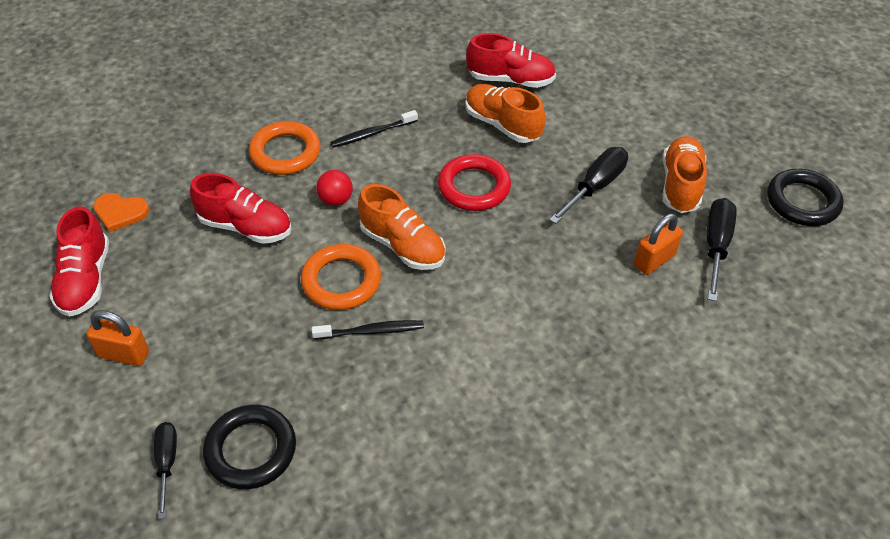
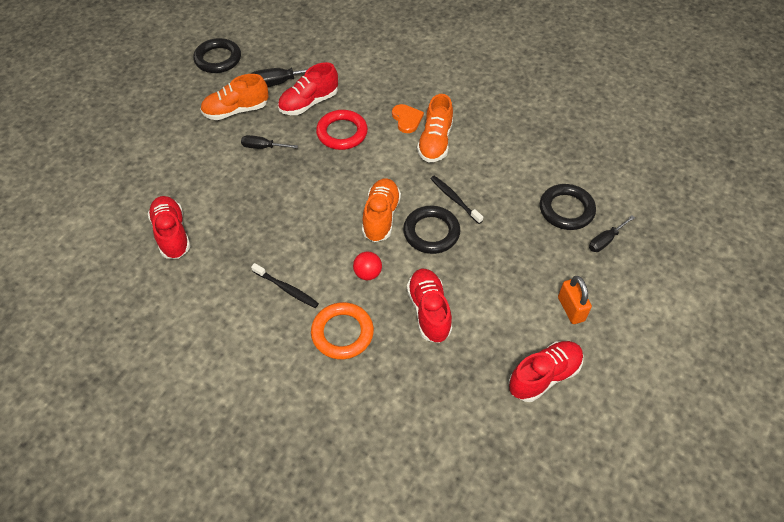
camera: 120 degrees left, 5 degrees up
(120, 212) = (476, 402): orange heart -> orange heart (407, 119)
(341, 281) = (431, 232): orange ring -> black ring
(474, 187) = (303, 205): red ring -> red ring (342, 133)
(502, 125) = (229, 217): orange shoe -> orange shoe (435, 142)
(595, 187) = (263, 147): black screwdriver -> black screwdriver, size x0.65
(654, 260) = (309, 103): orange padlock -> red shoe

